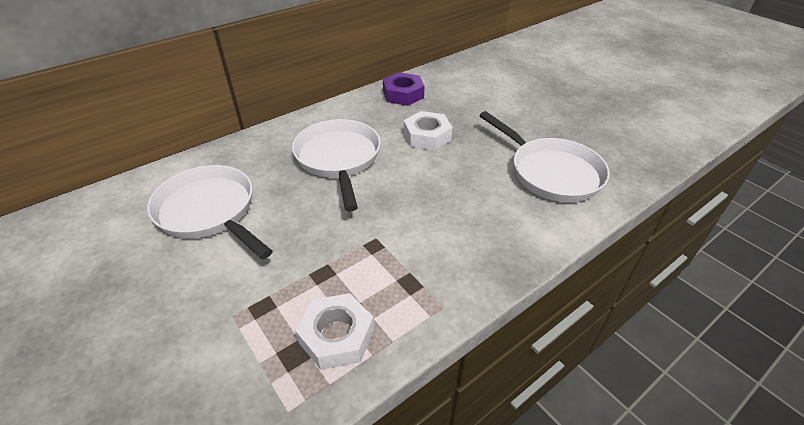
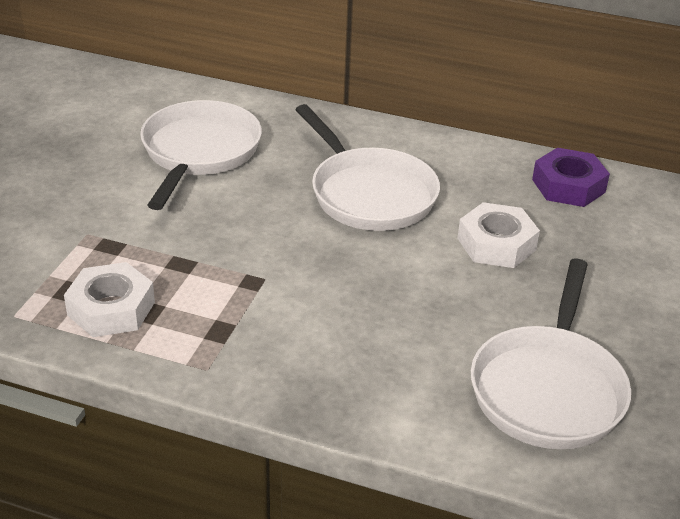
camera: 55 degrees right, 5 degrees down
(338, 159) = (369, 194): white pan -> white pan turned 105 degrees clockwise

